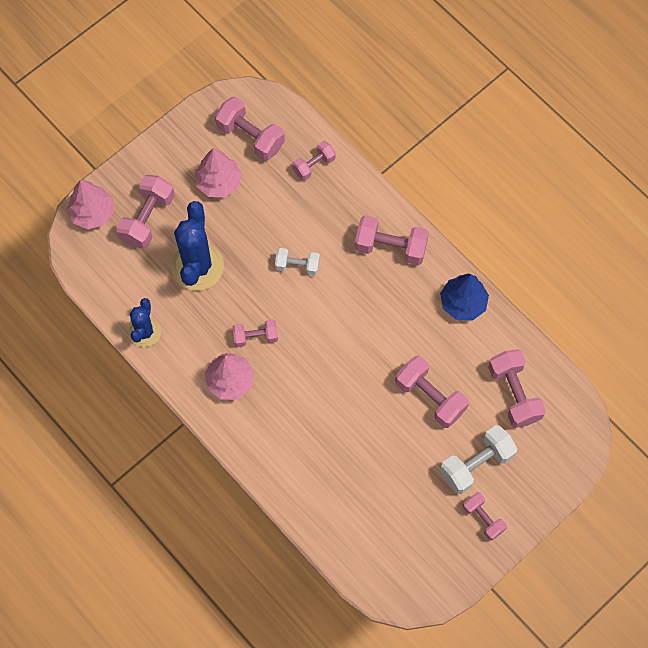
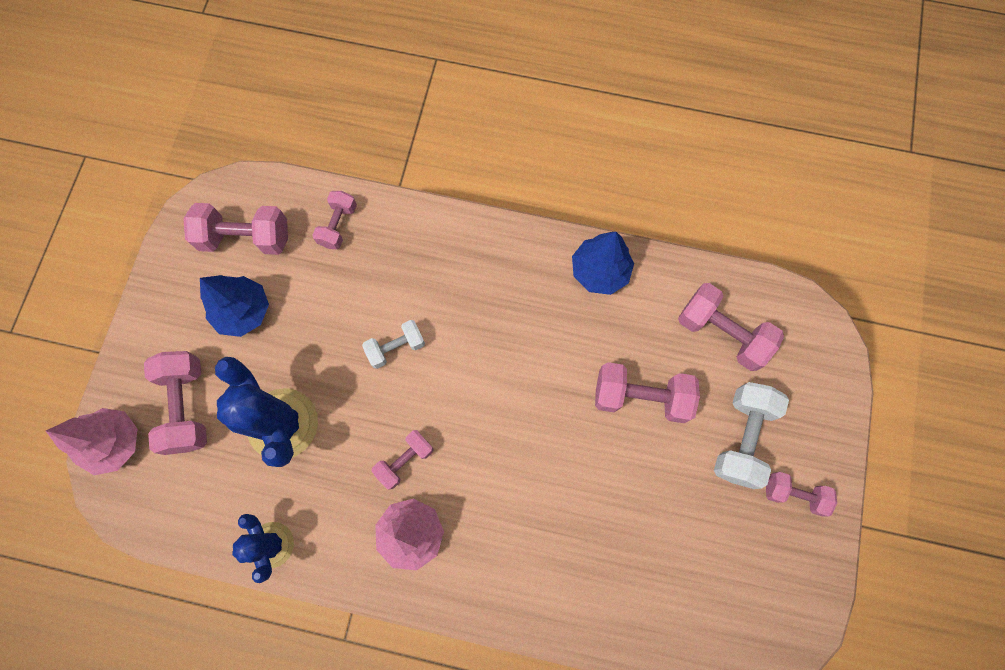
camera: 35 degrees left, 5 degrees up
(218, 182) = (243, 311): pink tree -> blue tree
(390, 247) = (482, 261): pink dumbbell -> none

